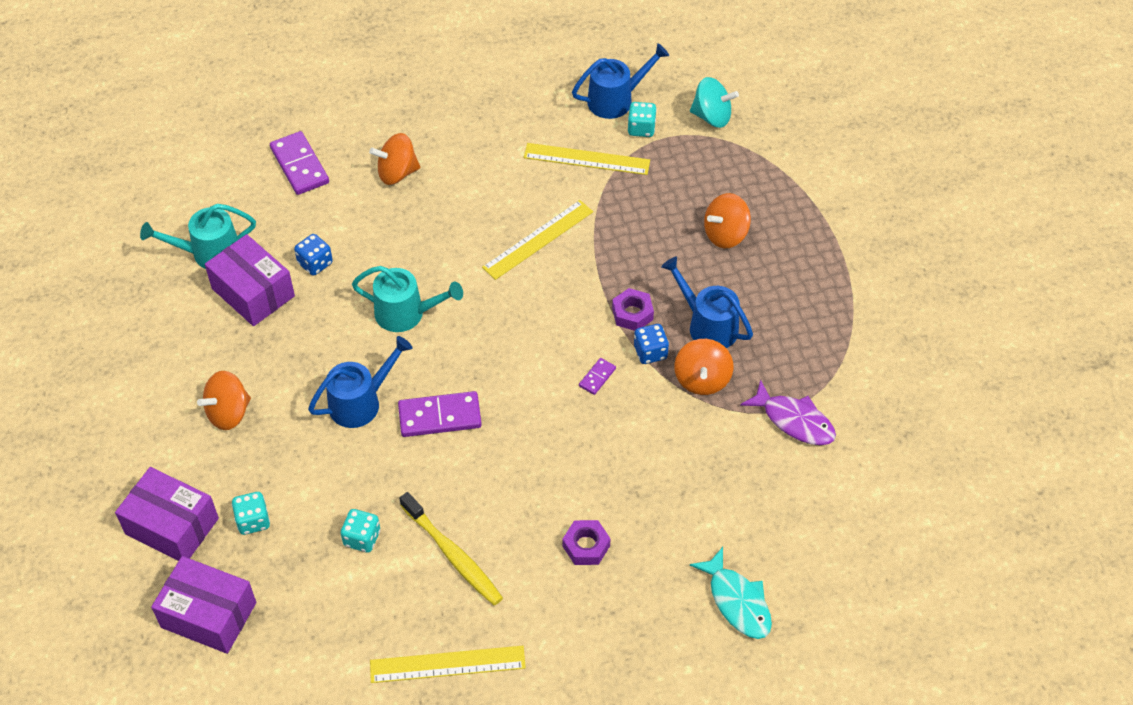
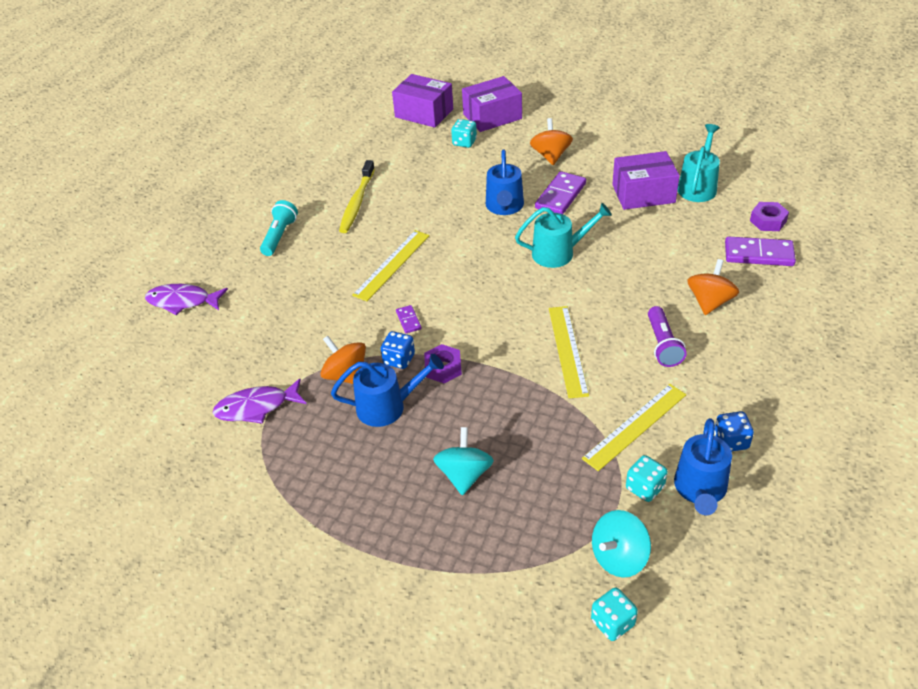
camera: 130 degrees right, 10 degrees down
(209, 615) = (424, 113): purple box -> purple box turned 60 degrees clockwise
(315, 263) = (646, 228): blue dice -> blue dice (731, 441)
(362, 538) = (408, 174): turquoise dice -> turquoise dice (612, 623)
(406, 313) = (559, 253): turquoise watering can -> turquoise watering can turned 150 degrees counterclockwise
(440, 416) = (458, 235): purple domino -> purple domino (560, 196)
(447, 664) = (298, 176): yellow ruler -> yellow ruler (392, 265)
(453, 555) = (357, 202): yellow toothbrush -> yellow toothbrush turned 75 degrees counterclockwise
(479, 181) = (663, 345): none -> purple flashlight
(568, 591) = (279, 236): none -> turquoise flashlight
(586, 546) = (297, 256): purple nut -> purple nut (768, 221)
(725, 234) = (464, 475): orange spinning top -> turquoise spinning top
(737, 601) = (182, 301): turquoise fish -> purple fish

